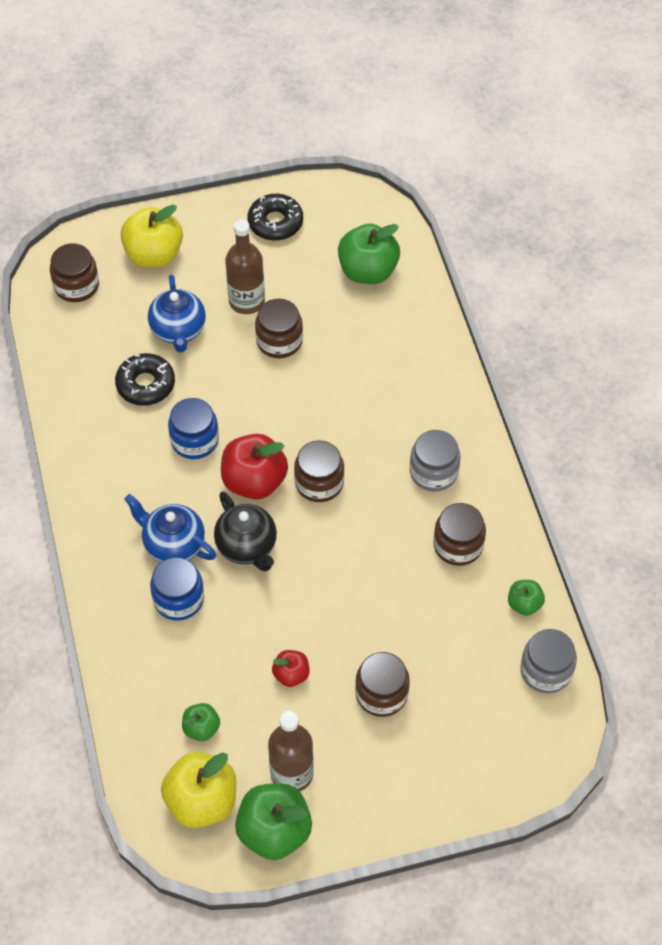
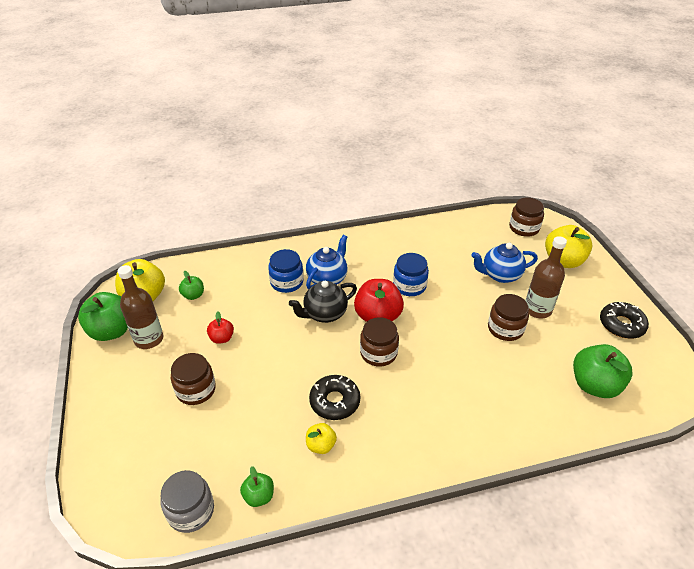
camera: 90 degrees right, 15 degrees down
(145, 384) = (451, 261): black donut -> black donut (334, 401)
(433, 472) = (393, 429): grey jar -> none
(458, 545) = (321, 445): brown jar -> yellow apple

